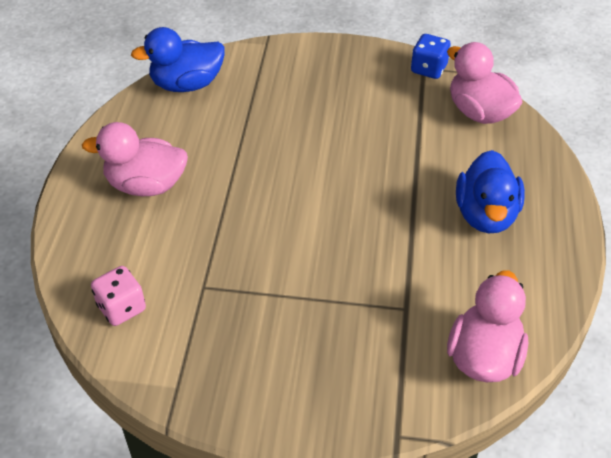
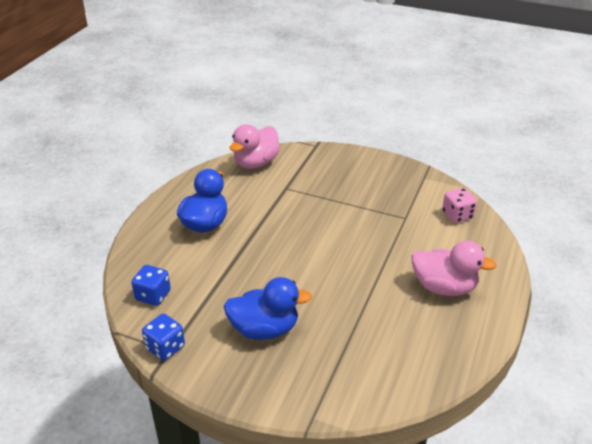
camera: 165 degrees left, 10 degrees down
(187, 84) = (405, 379): blue duck -> blue duck (264, 329)
(479, 112) = (153, 295): pink duck -> blue dice

